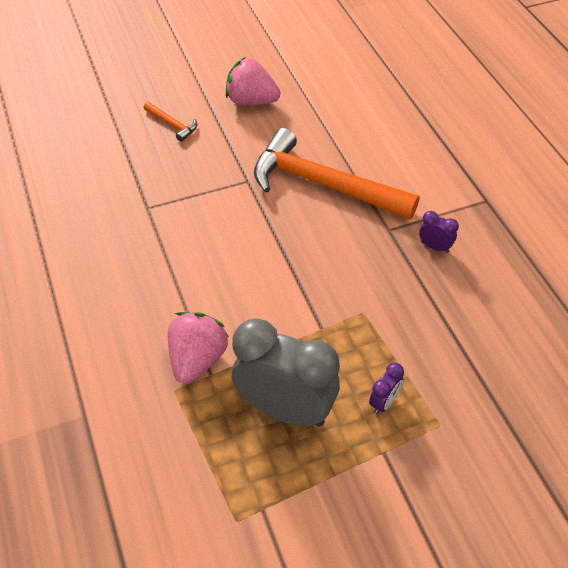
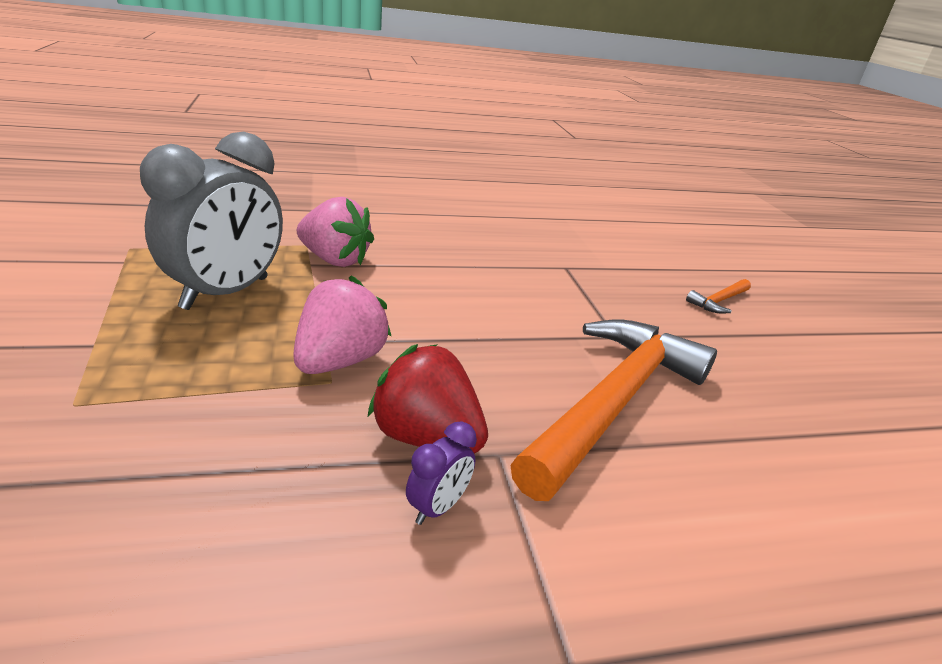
camera: 95 degrees right, 20 degrees down
(251, 101) = (801, 370): pink strawberry -> pink strawberry (339, 361)
(384, 402) = (164, 362): purple clock -> none
(391, 259) = (426, 437): none -> red strawberry

